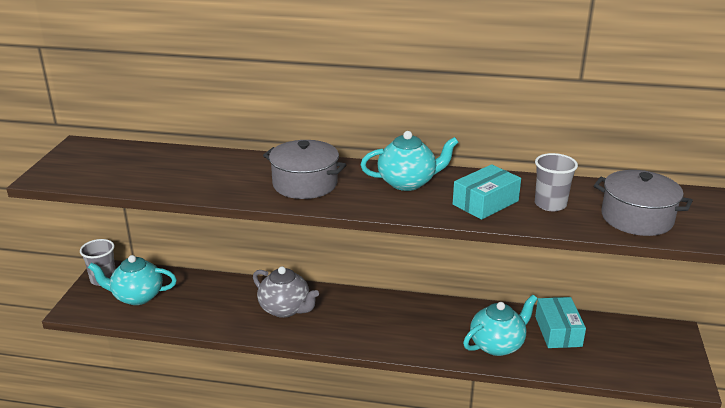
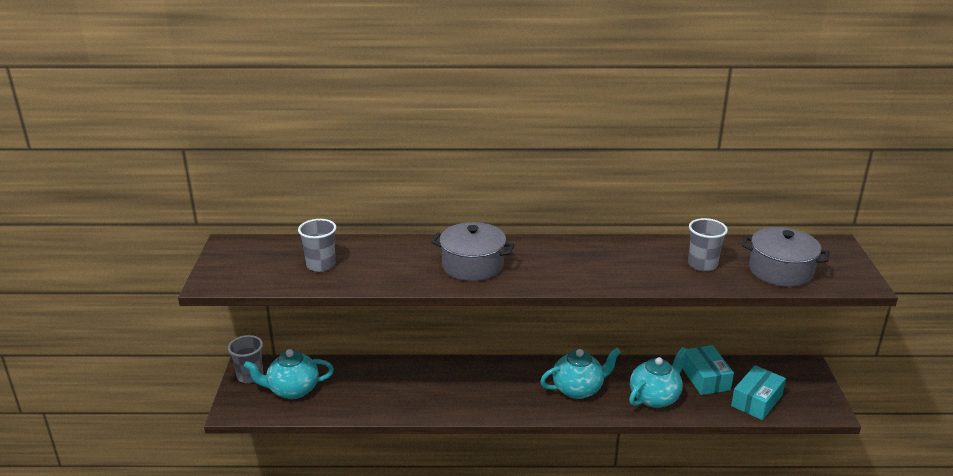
camera: 10 degrees left, 0 degrees up
(155, 171) = (321, 265): none -> grey cup
(285, 309) = (446, 386): grey teapot -> none
(408, 182) = (567, 255): turquoise teapot -> turquoise teapot (578, 389)
(485, 203) = (645, 268): turquoise box -> turquoise box (756, 401)

